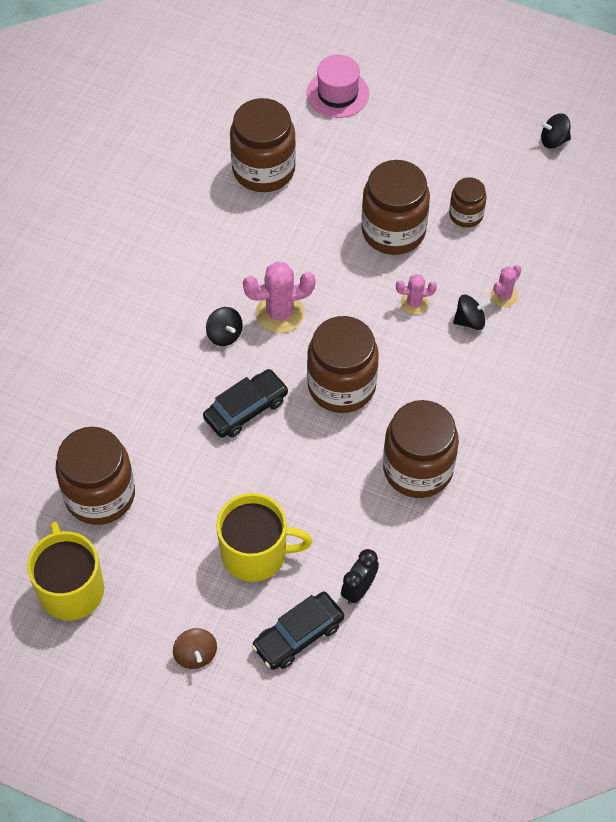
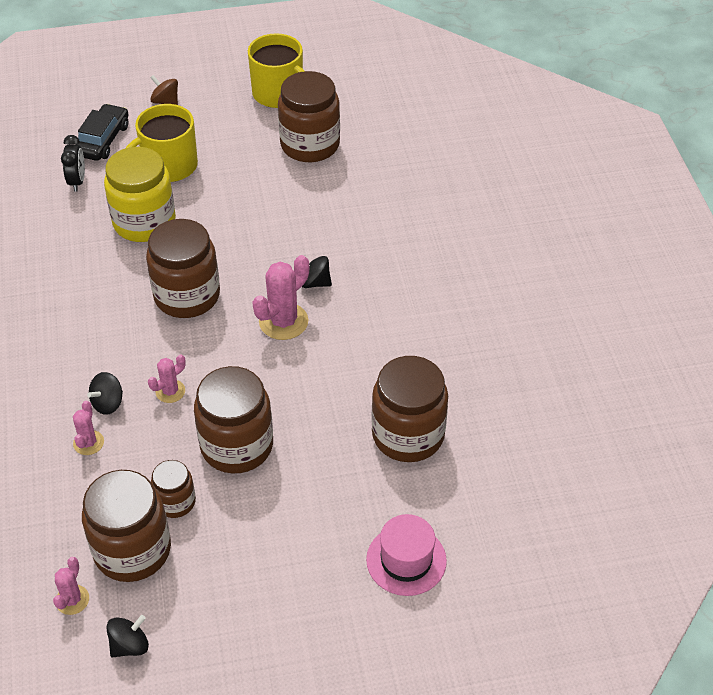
camera: 145 degrees right, 10 degrees down
(246, 409) = (251, 243): black car -> none
(326, 493) = (144, 222): none -> yellow jar
(418, 469) = (81, 271): brown jar -> brown jar (132, 550)
(577, 188) = (72, 600): none -> pink cactus

